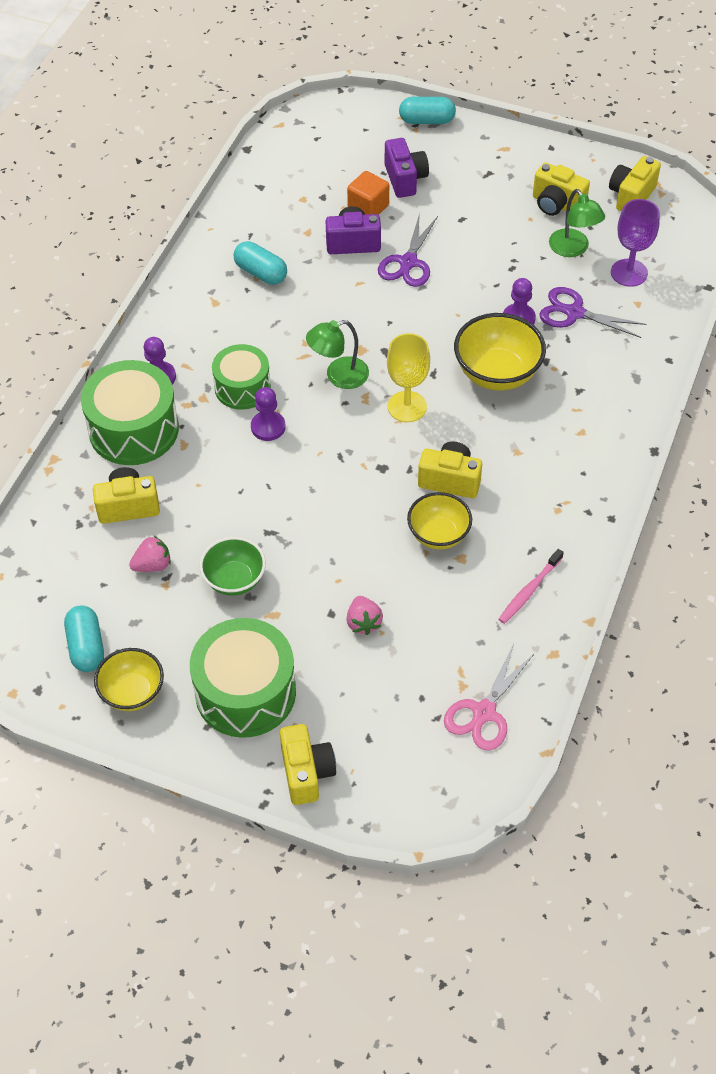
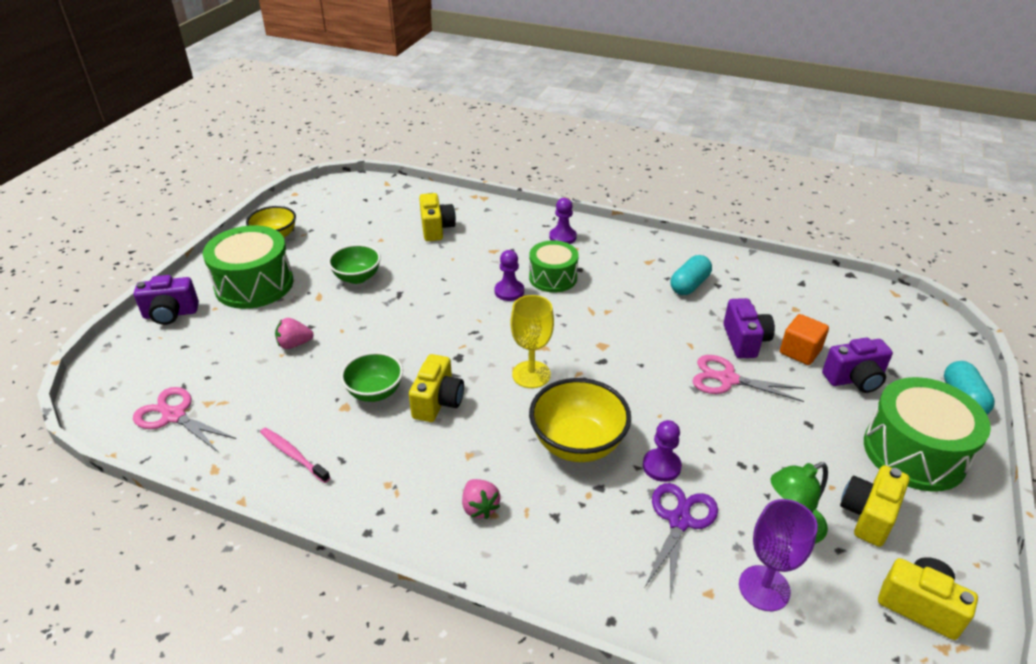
camera: 90 degrees right, 15 degrees down
(86, 647) = (319, 217): turquoise capsule -> none
(133, 429) = (509, 228): green drum -> green drum (914, 452)
(152, 565) = (380, 241): pink strawberry -> pink strawberry (479, 507)
(306, 773) = (171, 314): yellow camera -> purple camera
(338, 376) = (568, 331): green lamp -> none
(408, 263) = (727, 379): purple scissors -> pink scissors
(438, 534) = (375, 392): yellow bowl -> green bowl

